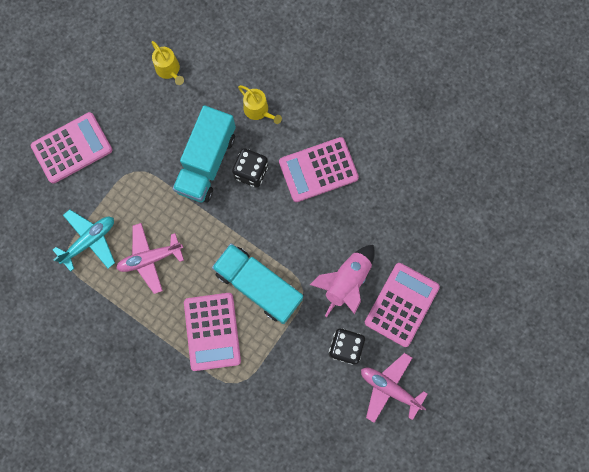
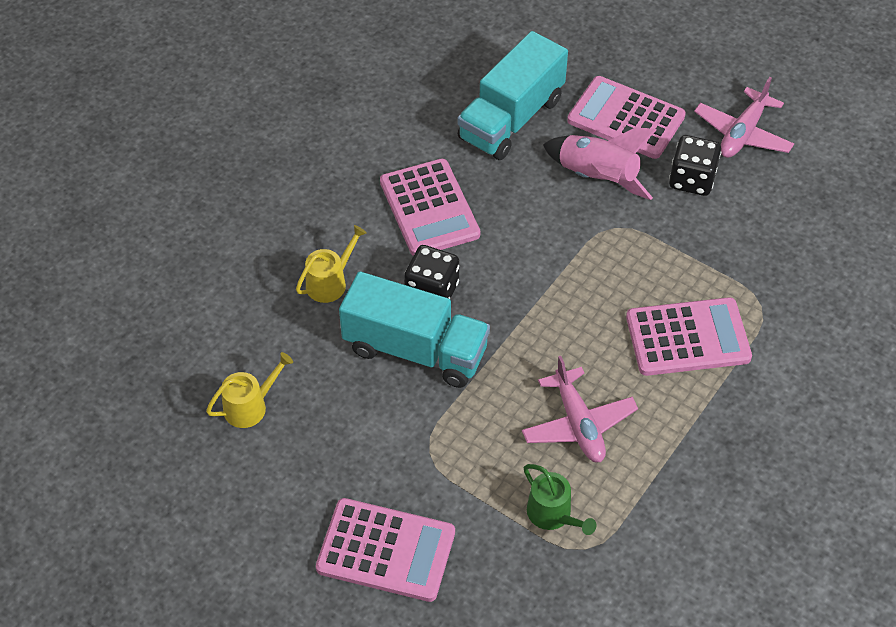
camera: 90 degrees left, 25 degrees down
(72, 148) = (386, 550): pink calculator -> pink calculator turned 135 degrees clockwise
(89, 241) = (553, 514): turquoise plane -> green watering can
(258, 286) = (612, 280): turquoise truck -> turquoise truck (511, 119)

